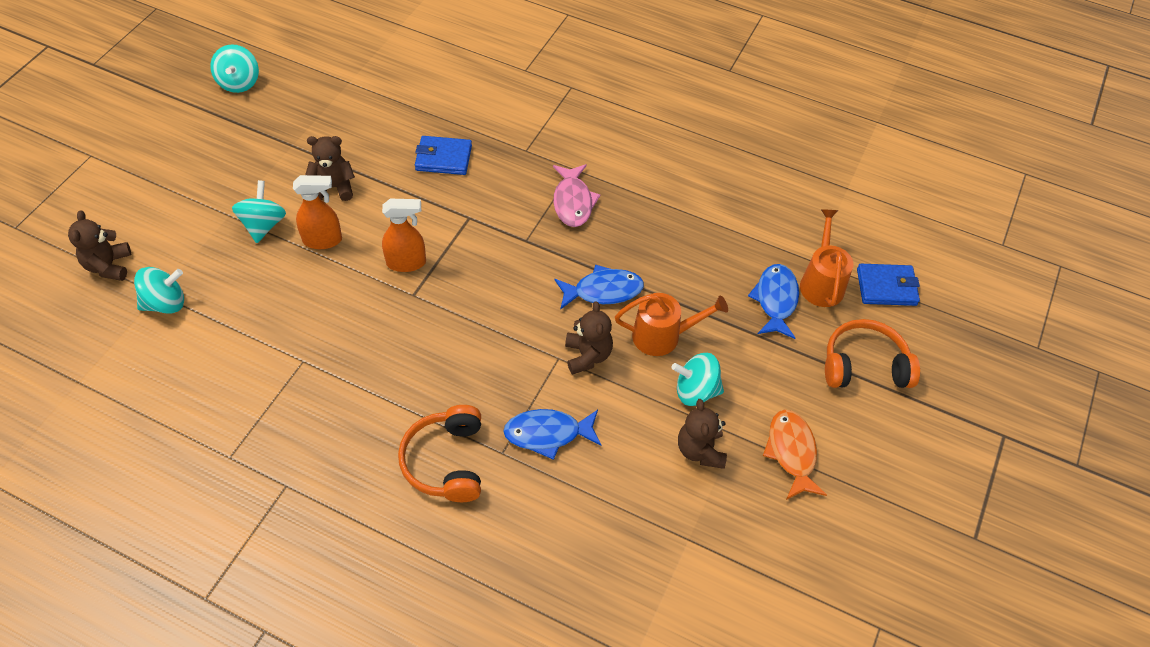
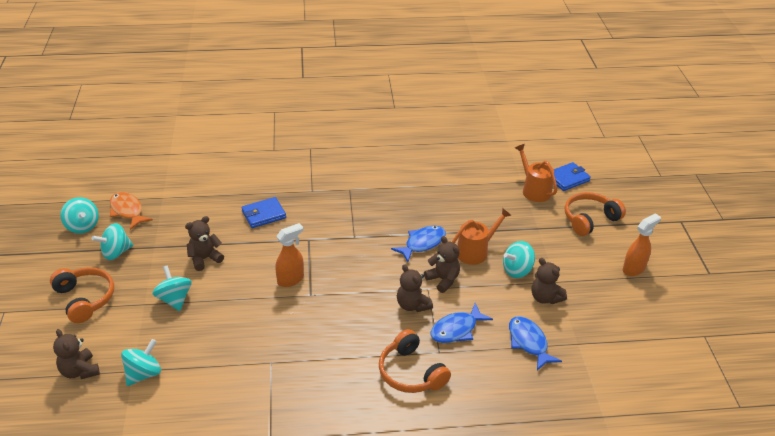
camera: 30 degrees left, 15 degrees down
(176, 178) = (85, 299): none -> orange headphones
(248, 134) = (116, 252): none -> turquoise spinning top
(323, 240) = (224, 290): orange spray bottle -> orange spray bottle (634, 269)
(521, 371) = (412, 305): none -> brown teddy bear
(573, 202) = (364, 206): pink fish -> none
(775, 300) = (518, 208): blue fish -> blue fish (528, 342)
(791, 452) = (591, 276): orange fish -> orange fish (127, 211)

